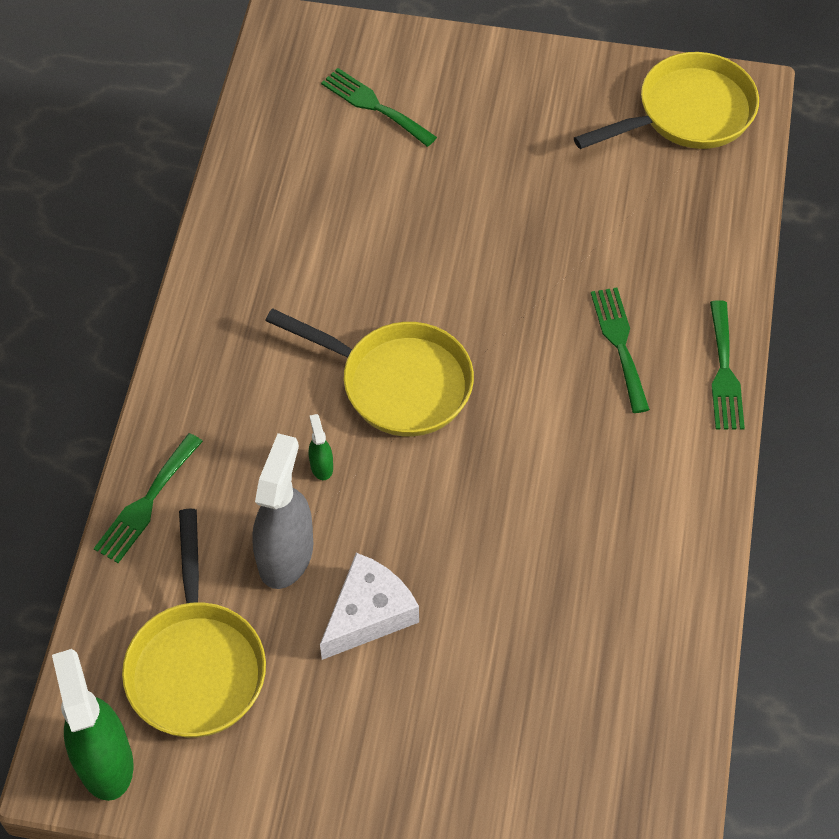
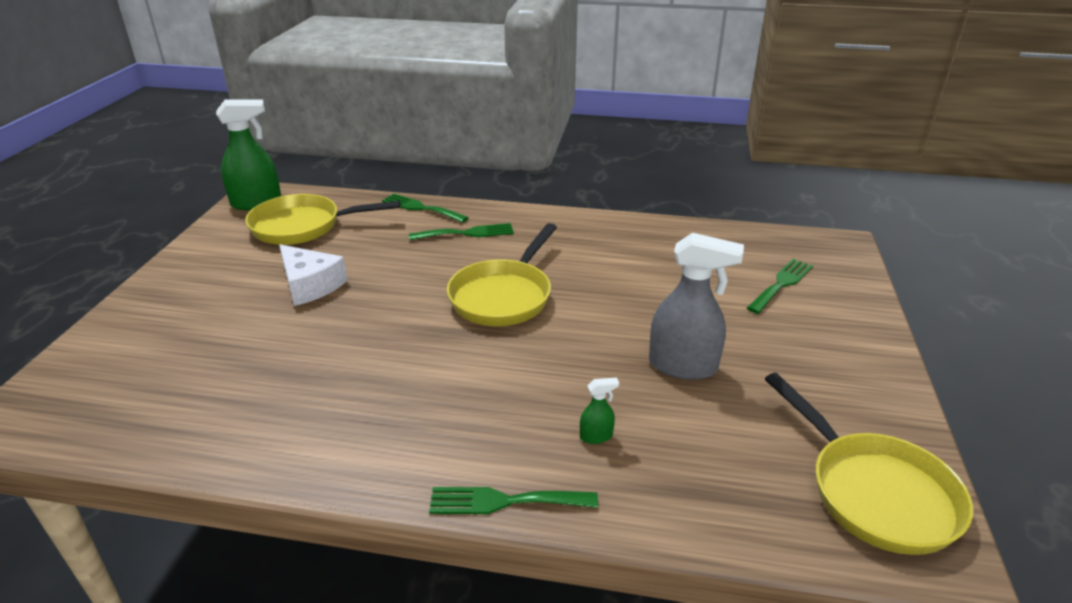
camera: 90 degrees right, 25 degrees down
(286, 554) = (369, 253): grey spray bottle -> grey spray bottle (683, 366)
(321, 466) = (435, 265): green spray bottle -> green spray bottle (596, 436)
(619, 344) = (541, 421): green fork -> green fork (467, 233)

